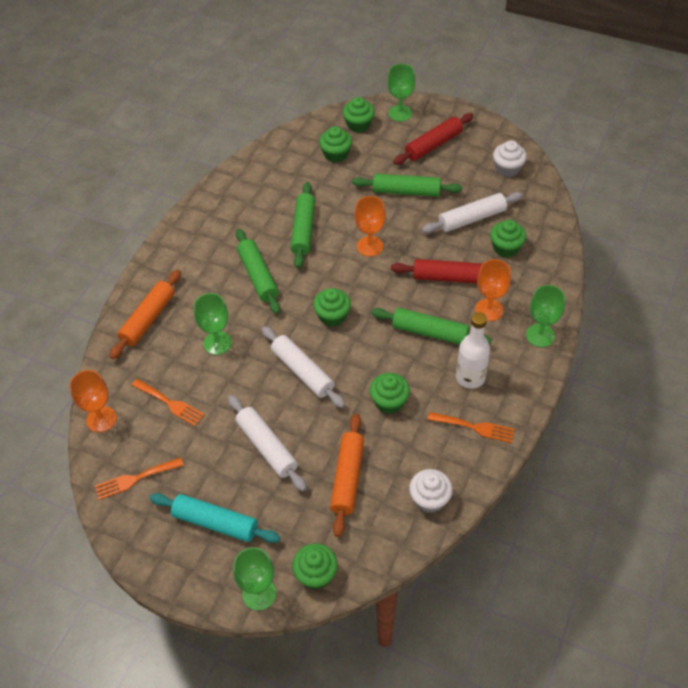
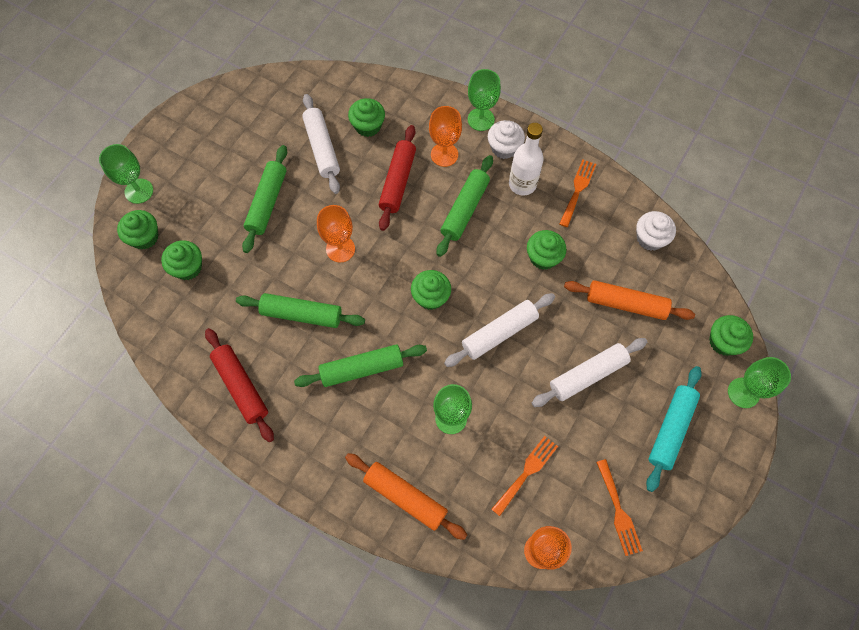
camera: 85 degrees left, 15 degrees up
(433, 145) = (202, 166): red rolling pin -> red rolling pin (241, 386)
(507, 168) = (258, 103): white cupcake -> white cupcake (504, 148)

